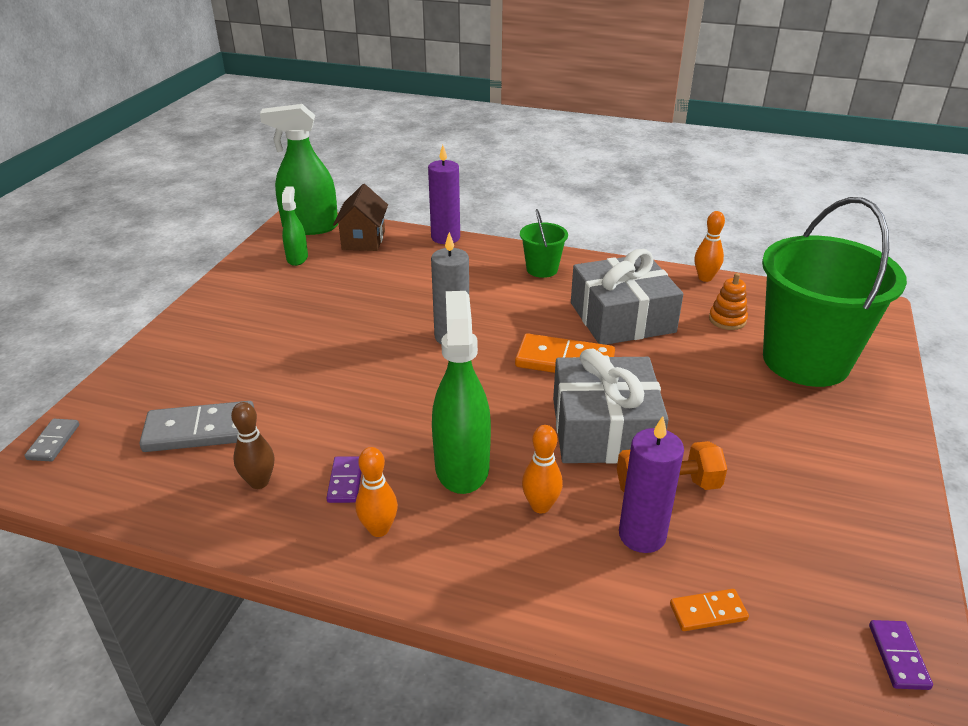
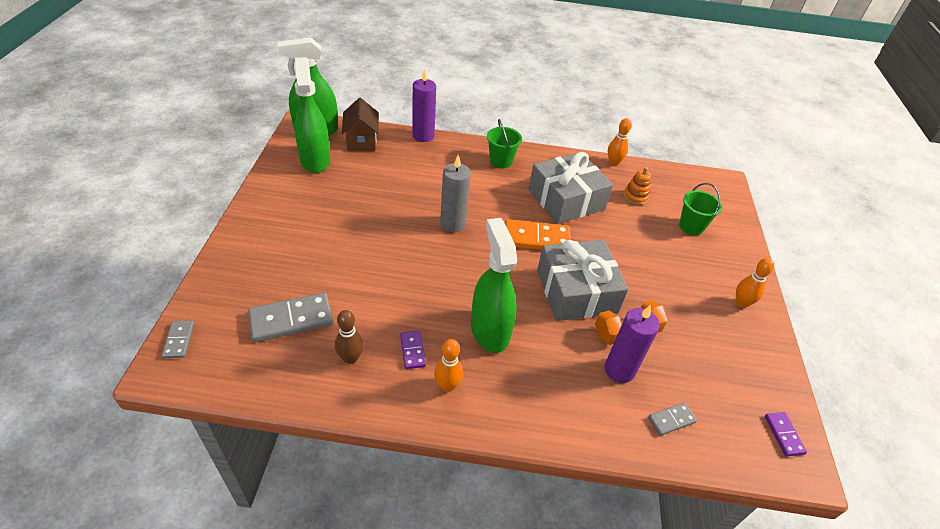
camera: 15 degrees left, 10 degrees up
(297, 258) = (315, 160): green spray bottle -> green spray bottle, size x1.82
(540, 506) = (550, 355): orange bowling pin -> orange bowling pin (741, 303)
(708, 612) = (671, 420): orange domino -> grey domino
(805, 361) = (691, 226): green bucket -> green bucket, size x0.44

